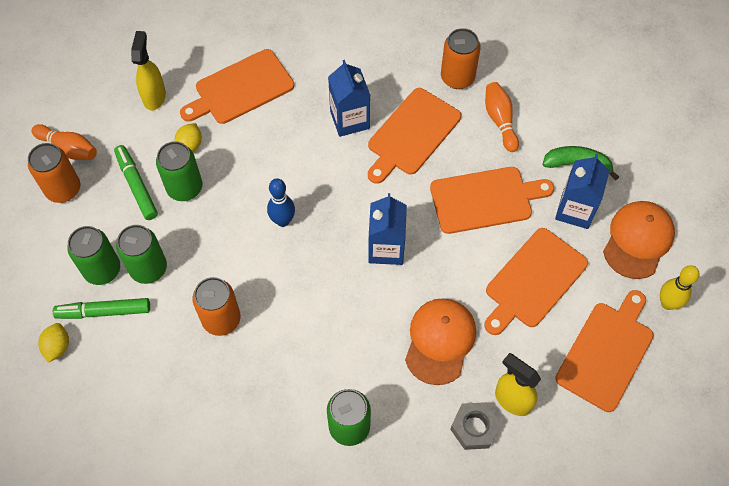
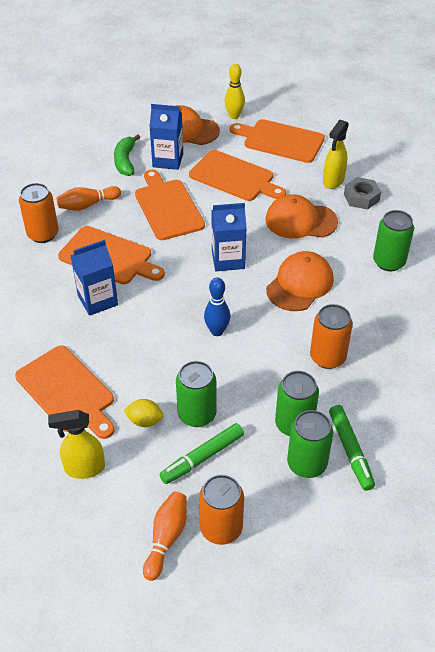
camera: 100 degrees left, 15 degrees down
(57, 347) = (400, 481): yellow lemon -> none
(333, 316) = (300, 284): none -> orange cap

